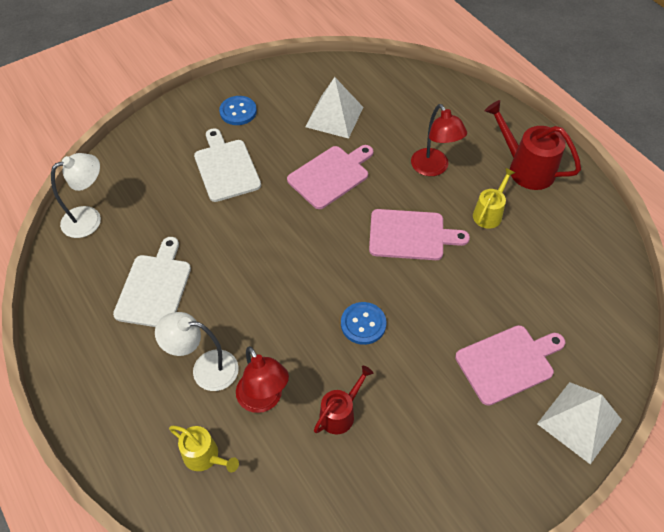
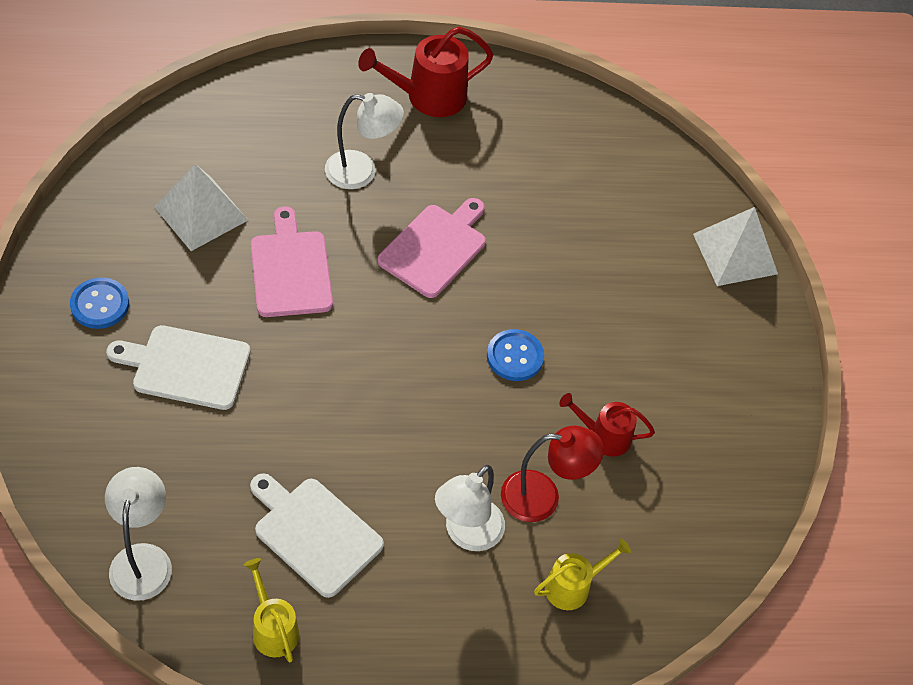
camera: 65 degrees left, 0 degrees up
(340, 413) = (603, 436): red watering can -> red watering can turned 60 degrees counterclockwise
(433, 168) = (361, 172): red lamp -> white lamp
(489, 213) = (460, 165): yellow watering can -> yellow watering can (273, 628)
(508, 363) = (642, 266): pink cutting board -> none

